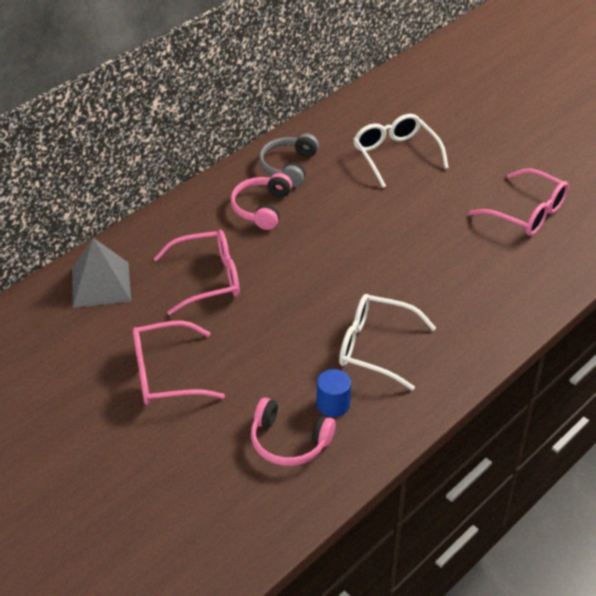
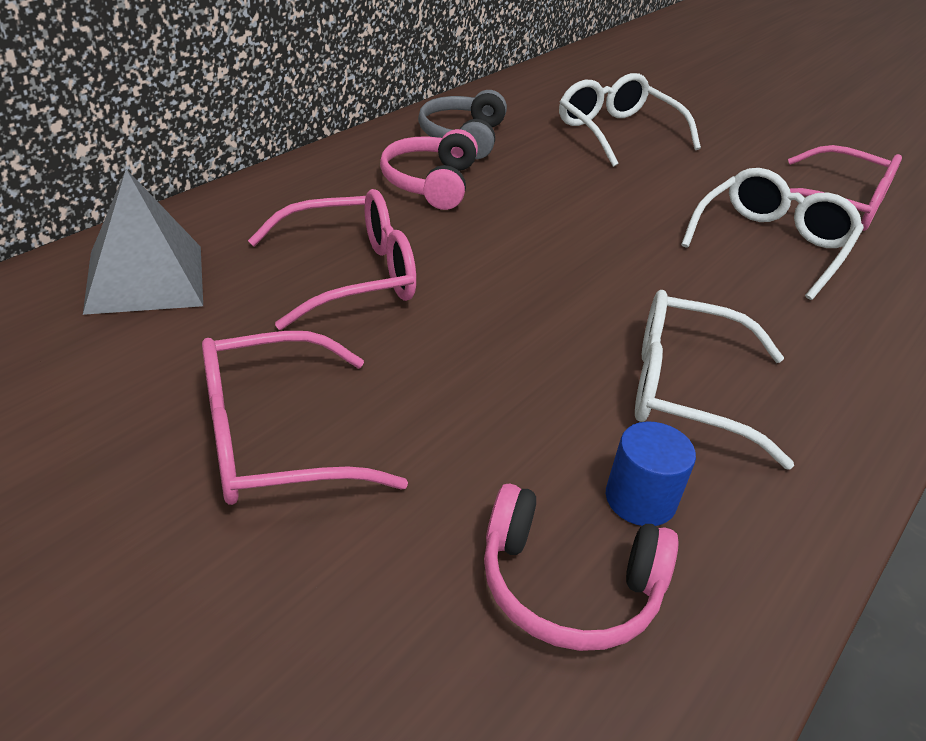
camera: 10 degrees left, 5 degrees down
(466, 247) = (771, 244): none -> white glasses

